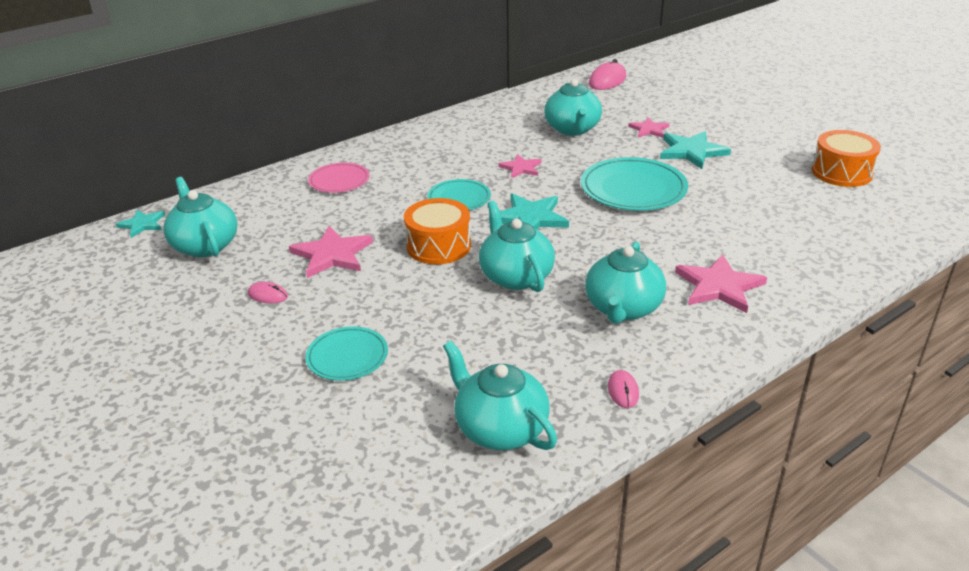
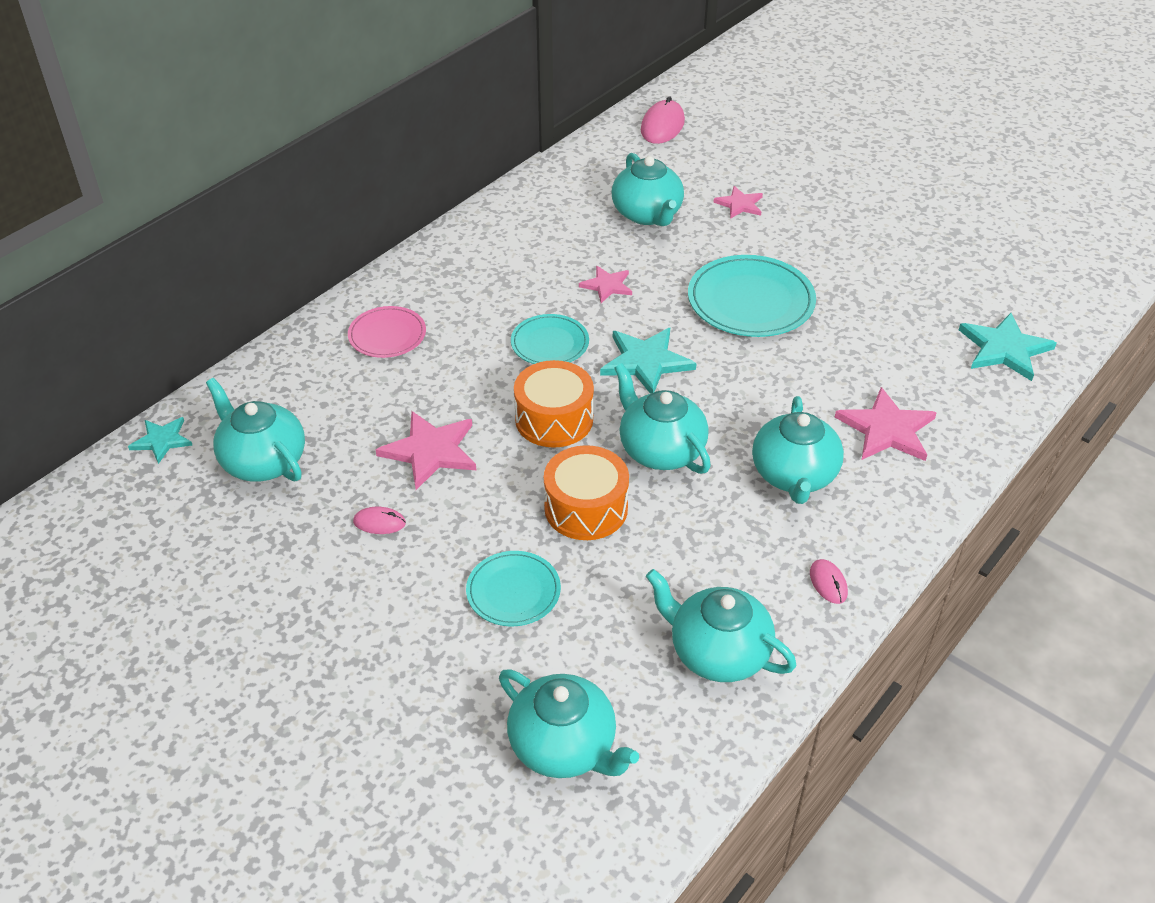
camera: 15 degrees left, 10 degrees up
(331, 478) = (564, 746): none -> turquoise teapot
(691, 151) = (800, 234): turquoise star -> turquoise star (1004, 349)
(841, 172) = (975, 246): orange drum -> orange drum (586, 508)

